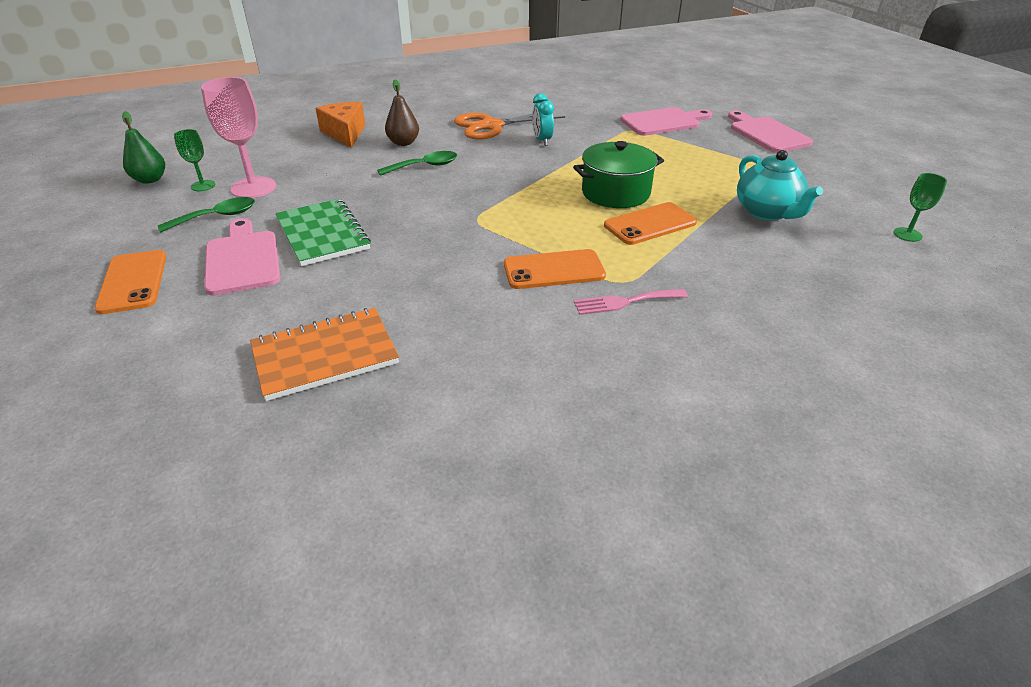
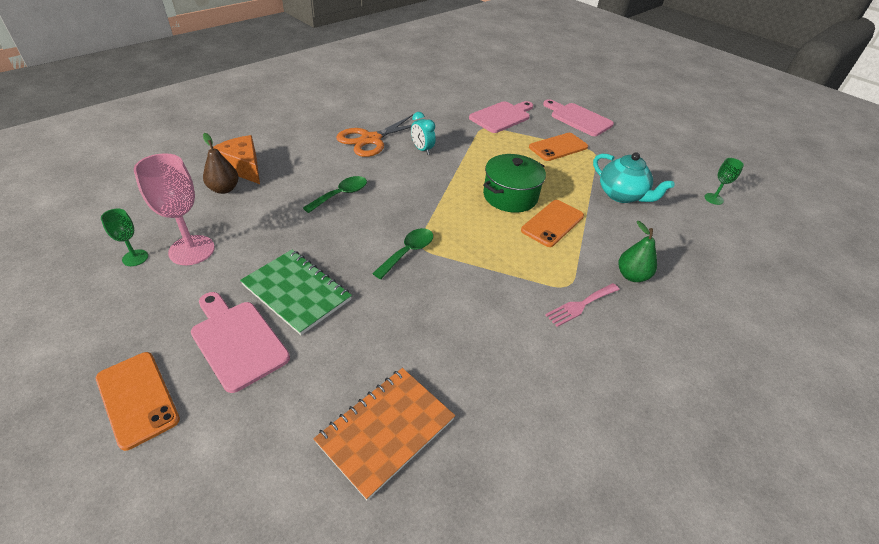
camera: 25 degrees left, 5 degrees up
(150, 180) = (68, 261): green pear -> green pear (632, 276)
(217, 217) = (176, 294): green spoon -> green spoon (408, 252)
(403, 143) = (305, 170): brown pear -> brown pear (224, 189)
(553, 270) = (512, 286): orange phone -> orange phone (558, 147)

